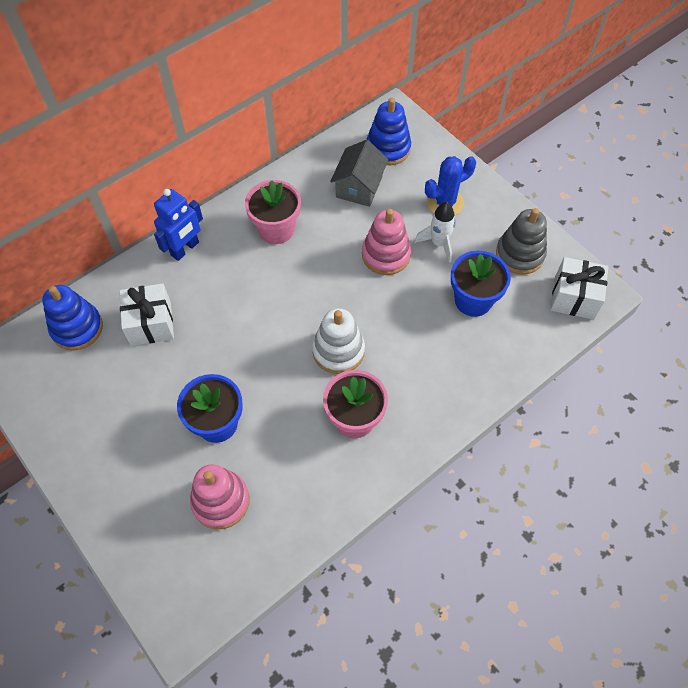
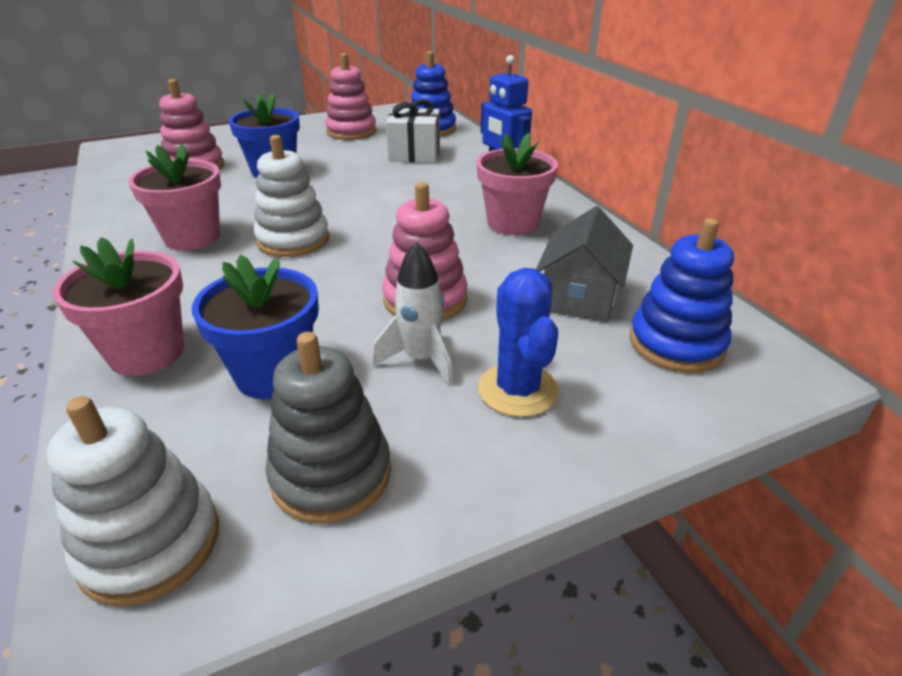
camera: 105 degrees right, 25 degrees down
(94, 399) = (351, 132): none -> pink stacking toy
(359, 187) = (579, 297): grey house -> grey house turned 75 degrees clockwise
(481, 366) = (147, 353): none -> pink flower pot
(574, 297) = (150, 544): white gift -> white stacking toy

